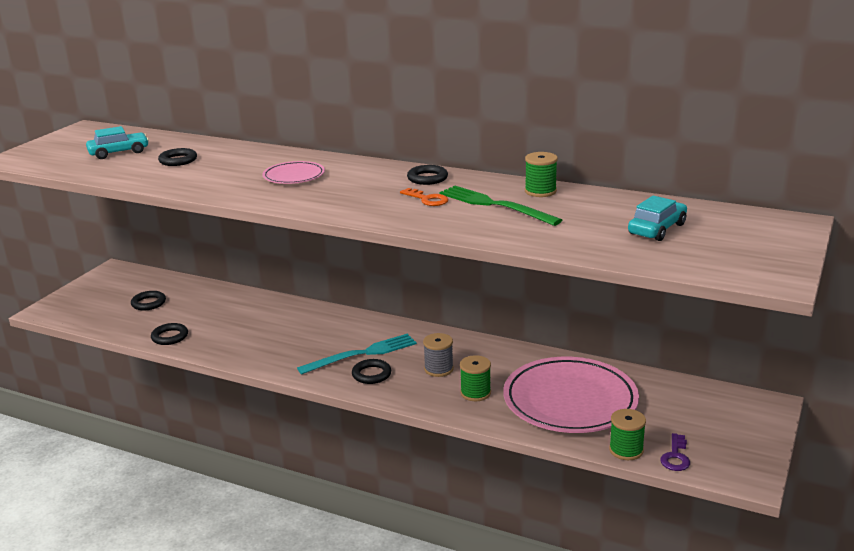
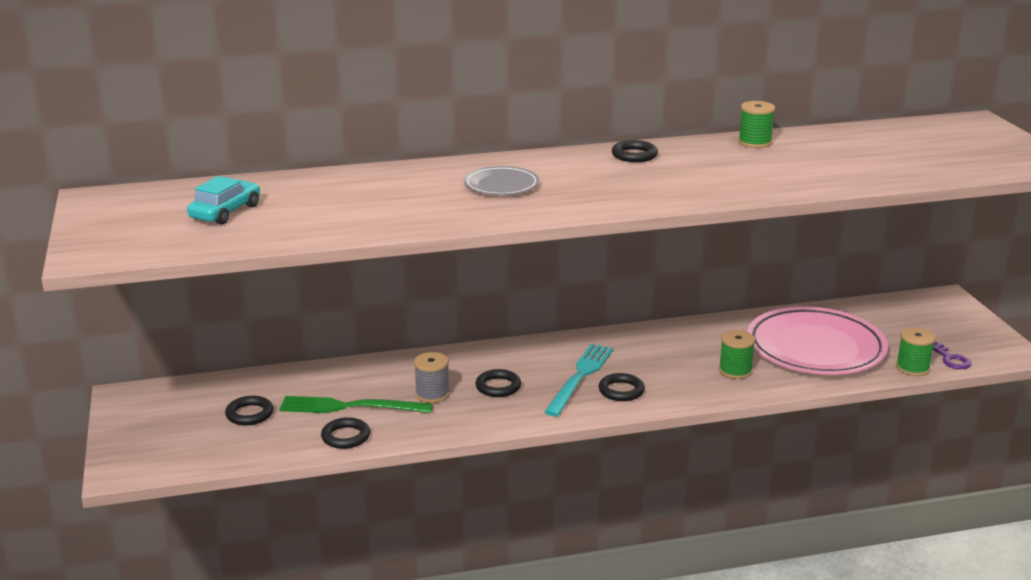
camera: 40 degrees left, 0 degrees up
(178, 160) = (326, 202): black ring -> black ring (498, 387)
(294, 176) = (501, 185): pink plate -> grey plate
(427, 199) = (680, 173): orange key -> none
(438, 369) = (671, 363): grey spool -> grey spool (432, 394)
(495, 205) = (747, 163): green fork -> green fork (350, 407)
(657, 229) = (904, 149): turquoise car -> none

